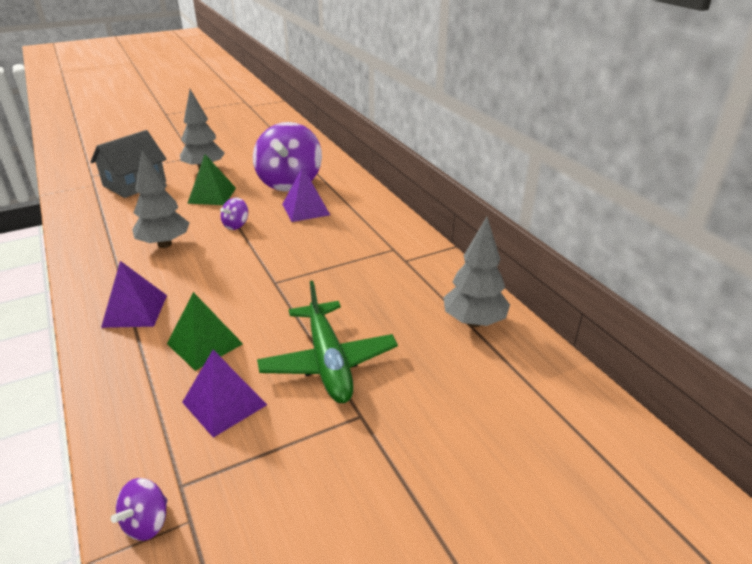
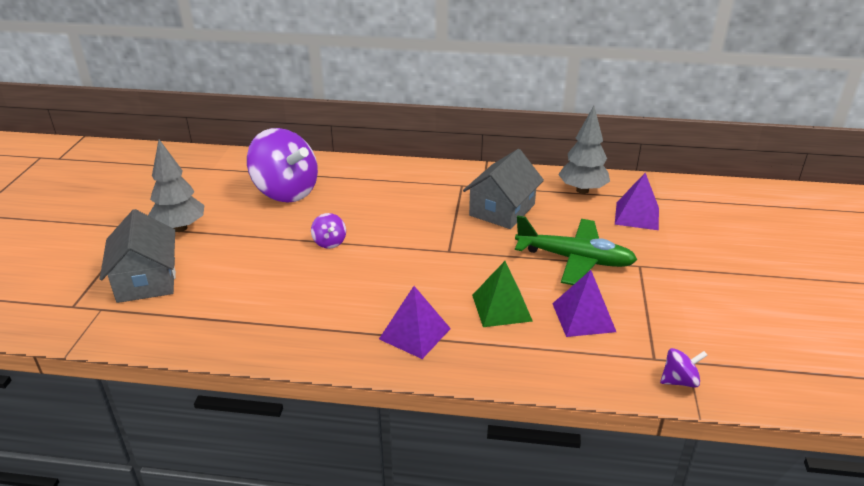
camera: 55 degrees left, 0 degrees up
(147, 522) = (679, 381): purple spinning top -> purple spinning top turned 75 degrees counterclockwise
(164, 244) = (313, 290): grey tree -> none
(212, 195) = (249, 239): green pyramid -> none
(306, 209) = (348, 200): purple pyramid -> purple pyramid (637, 215)
(374, 286) = (502, 210): none -> grey house

